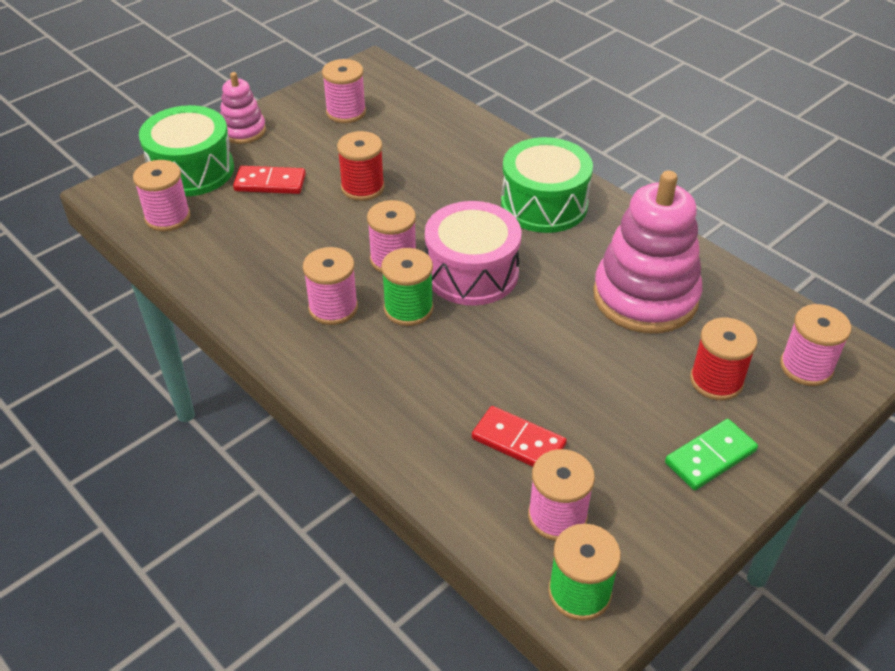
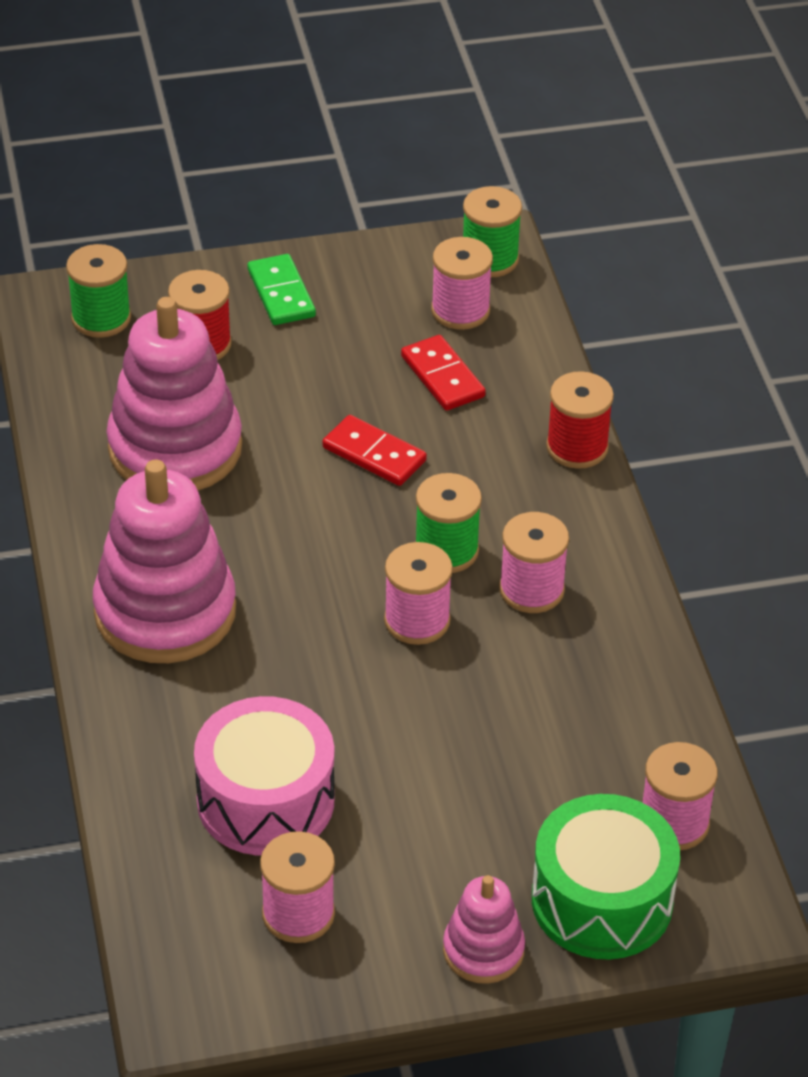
camera: 150 degrees left, 0 degrees up
(270, 183) = (500, 819): red domino -> red domino (374, 454)
(362, 187) = (377, 750): red spool -> red spool (577, 447)
(472, 272) = (338, 561): pink drum -> pink drum (265, 800)
(544, 204) = (165, 612): green drum -> pink stacking toy
(710, 457) = (281, 293): green domino -> green domino turned 75 degrees clockwise
(806, 367) = (101, 318): pink spool -> green spool

